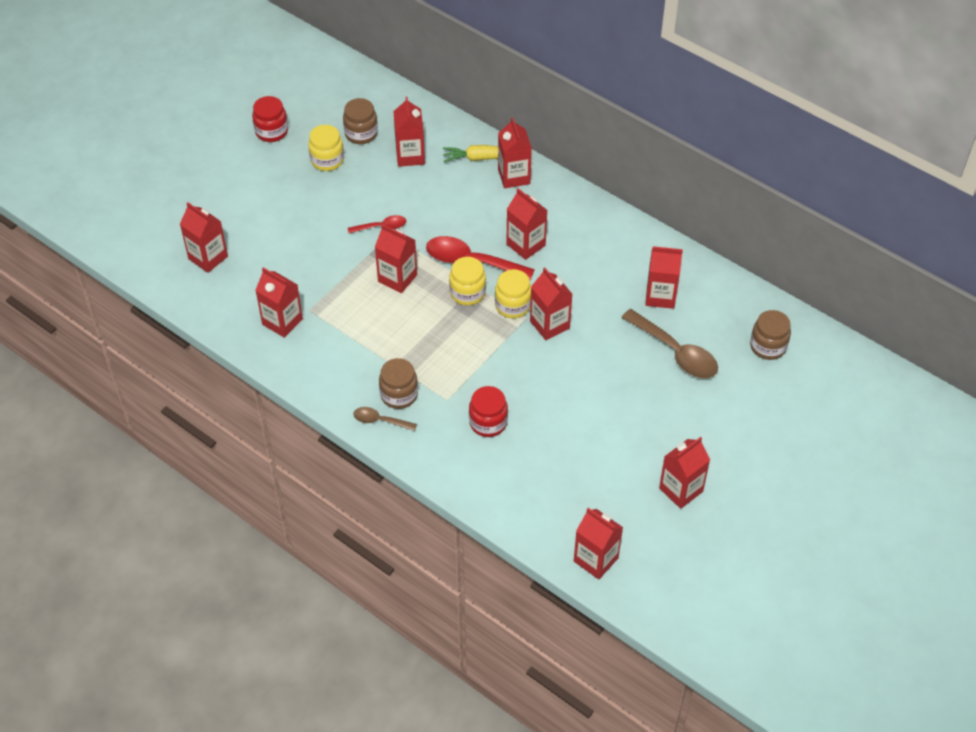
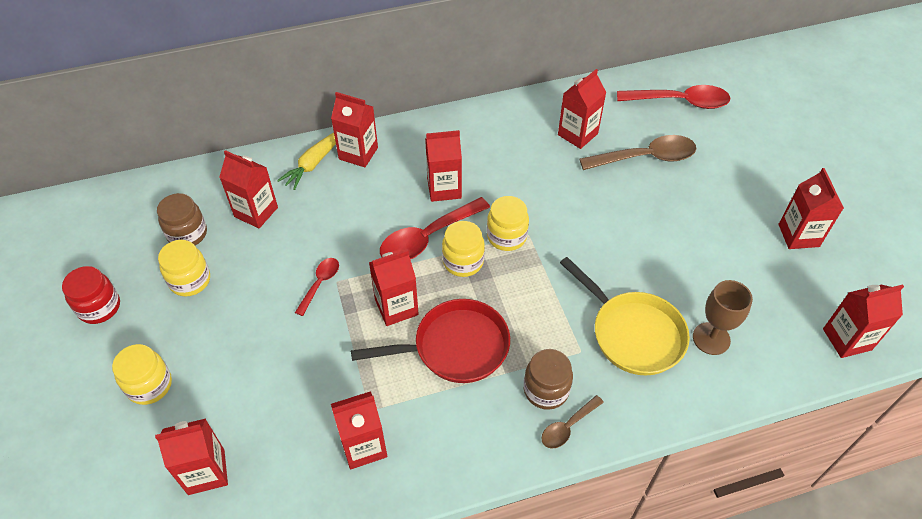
camera: 55 degrees left, 0 degrees up
(240, 193) = (149, 385): none -> yellow jar
(392, 327) = (455, 347): none -> red pan
(488, 422) = (633, 333): red jar -> yellow pan
(523, 472) = (711, 338): none -> brown goblet
(549, 324) = (550, 223): red carton -> none
(768, 346) = (680, 102): brown jar -> red spoon

